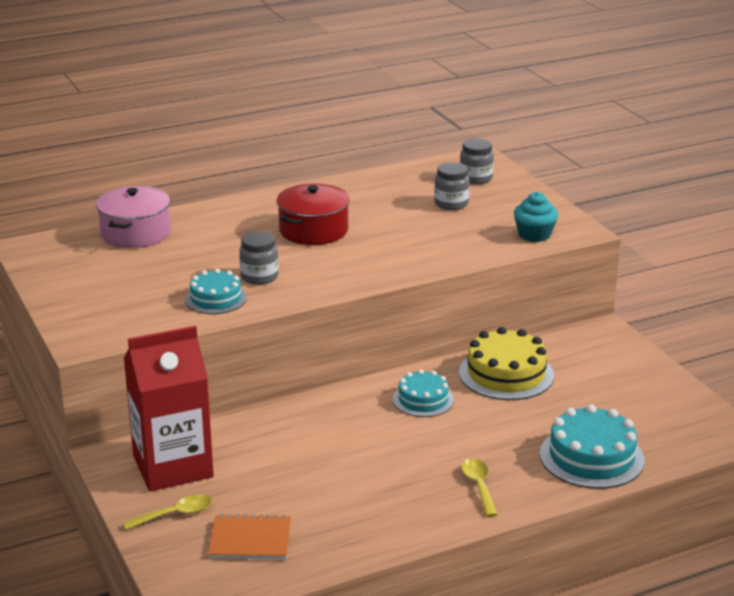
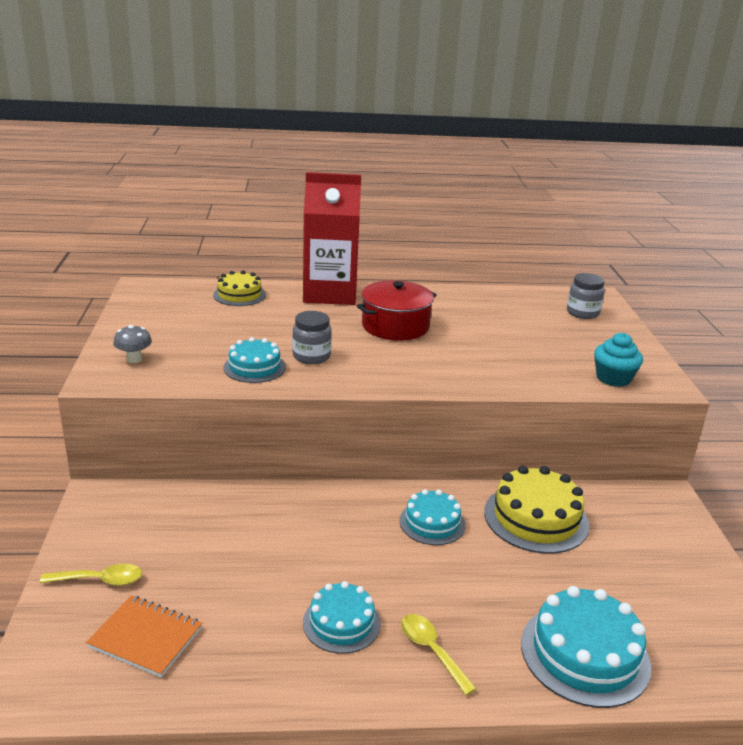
camera: 20 degrees right, 0 degrees up
(95, 318) = (134, 359): none -> grey mushroom
(135, 233) = (239, 295): pink pot -> yellow cake
(173, 466) = (142, 524): red carton -> red carton (330, 293)
(398, 488) = (341, 623): none -> turquoise cake
(451, 204) = (544, 330): grey jar -> none
(479, 486) = (431, 650): yellow spoon -> yellow spoon turned 45 degrees counterclockwise

